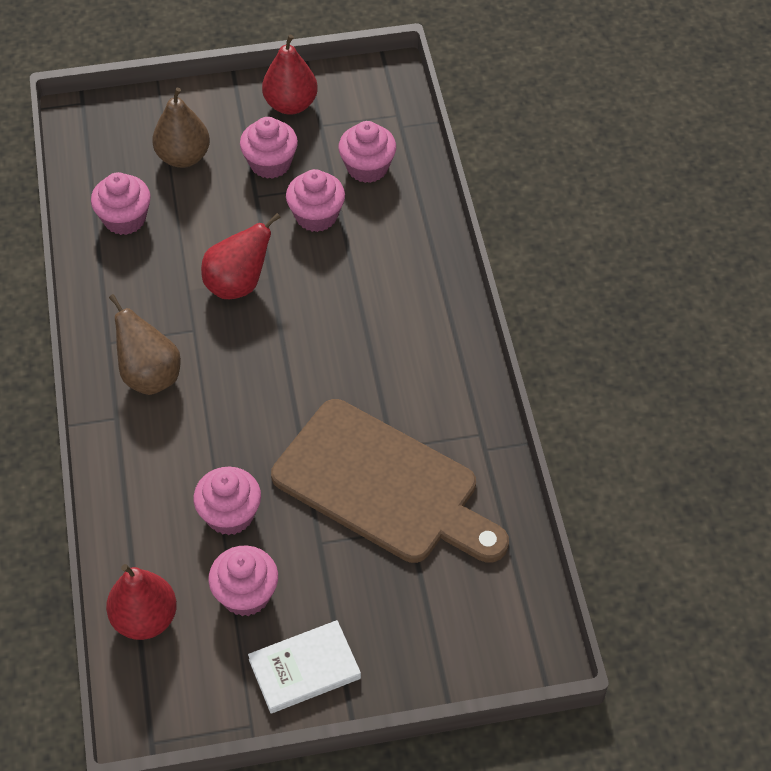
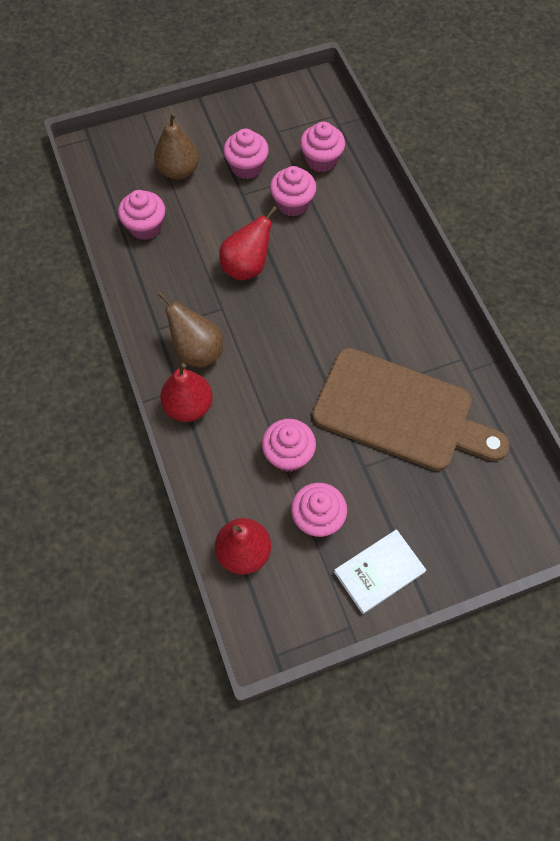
camera: 10 degrees left, 10 degrees up
(291, 105) = (250, 118): red pear -> red pear (188, 406)

